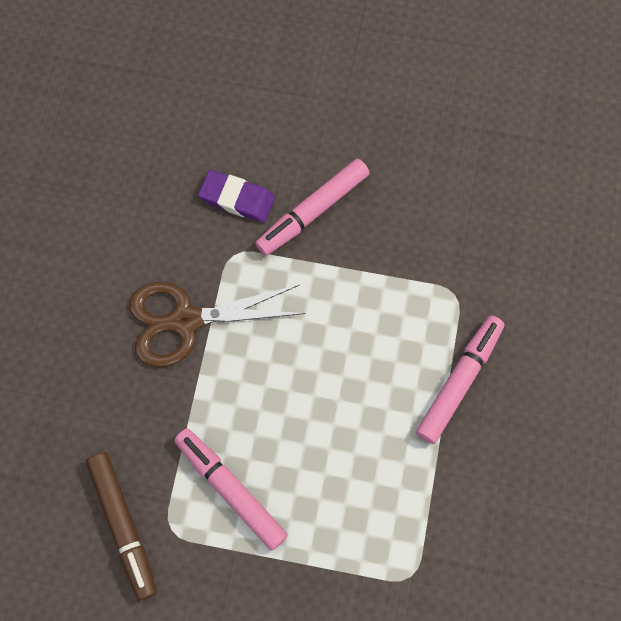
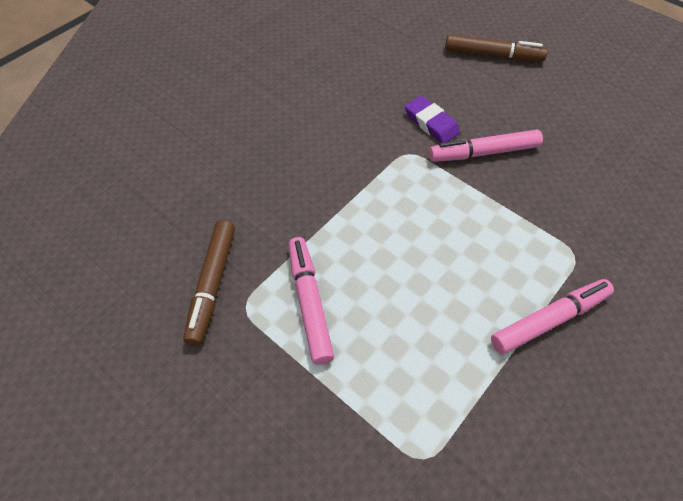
camera: 30 degrees right, 15 degrees down
(186, 320) = (348, 176): brown scissors -> none
(258, 56) = (493, 55): none -> brown marker

